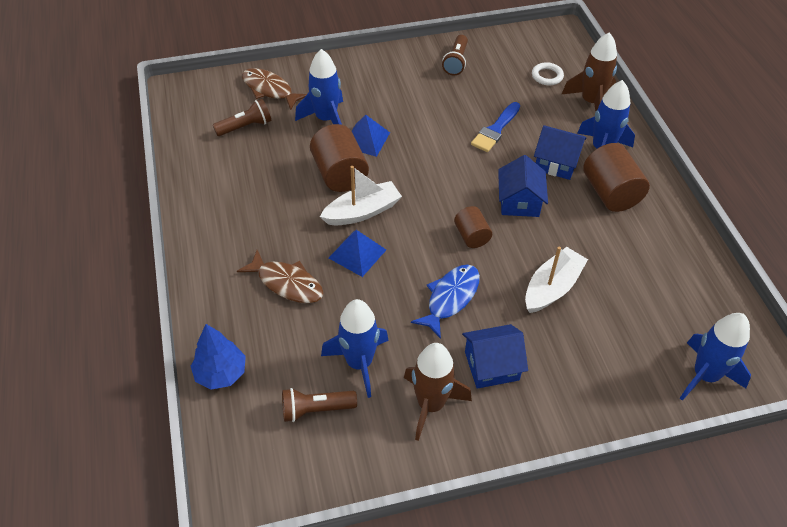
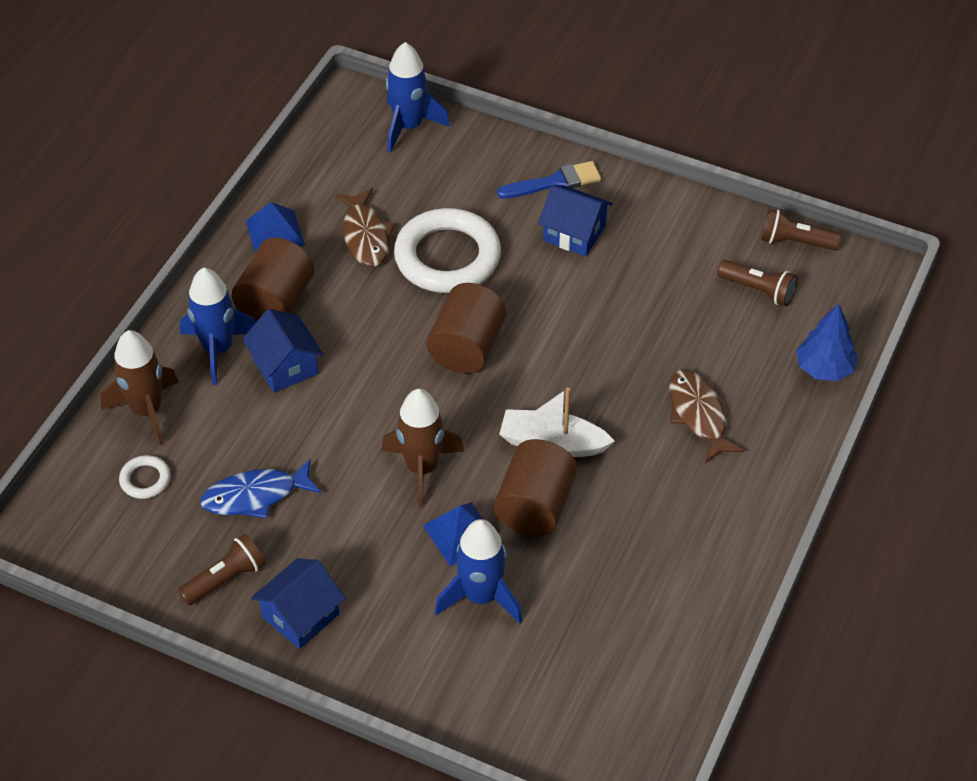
camera: 140 degrees left, 0 degrees up
(245, 127) = (592, 653): brown flashlight -> brown flashlight (795, 242)
(270, 90) = (512, 699): brown fish -> brown fish (366, 236)
(357, 254) = (600, 401): blue pyramid -> blue pyramid (275, 232)
(359, 363) = (689, 302): blue rocket -> none
(430, 404) = (656, 237): brown rocket -> brown rocket (422, 468)
(450, 298) = (551, 305): blue fish -> blue fish (255, 496)
(471, 236) = (466, 347): brown cylinder -> brown cylinder, size x1.70
(495, 129) = (298, 448): blue brush -> blue brush (554, 182)
(519, 202) = (377, 350): blue house -> blue house (300, 615)
(552, 288) = (447, 257): white boat -> white ring

